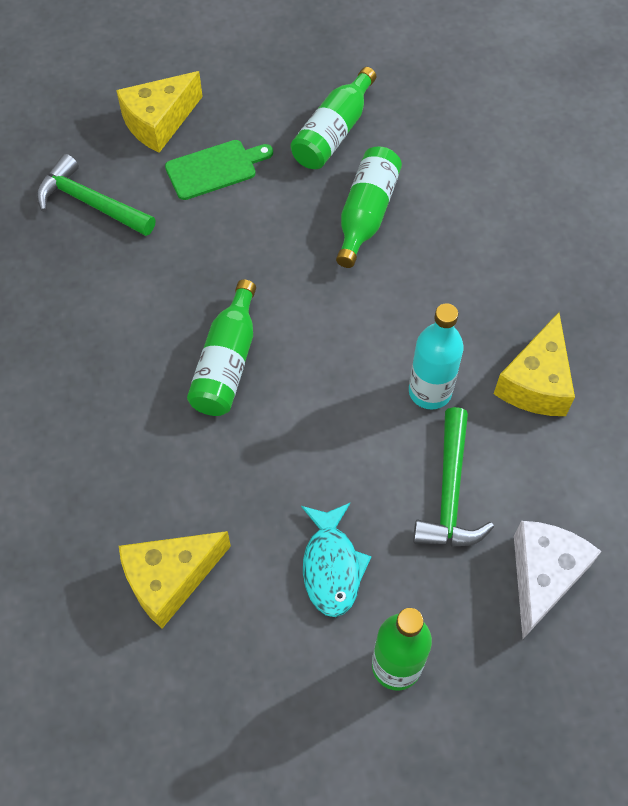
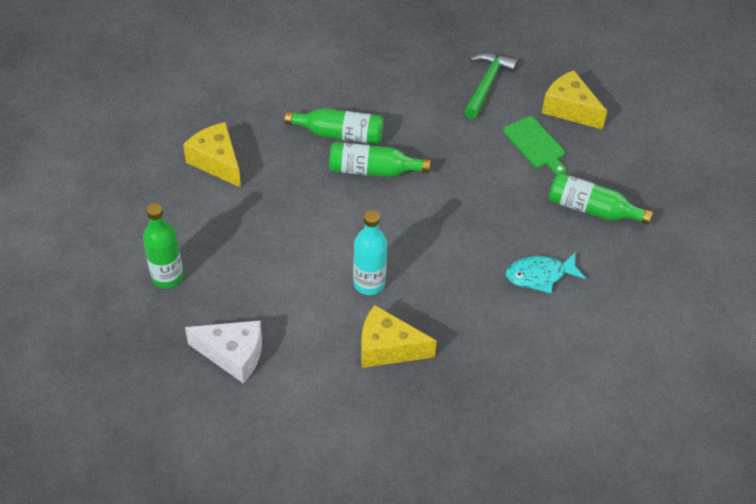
camera: 80 degrees right, 10 degrees down
(331, 566) = (231, 239): turquoise fish -> turquoise fish (540, 275)
(366, 214) = (518, 235): green bottle -> green bottle (340, 134)
(450, 493) = (290, 299): green hammer -> none

